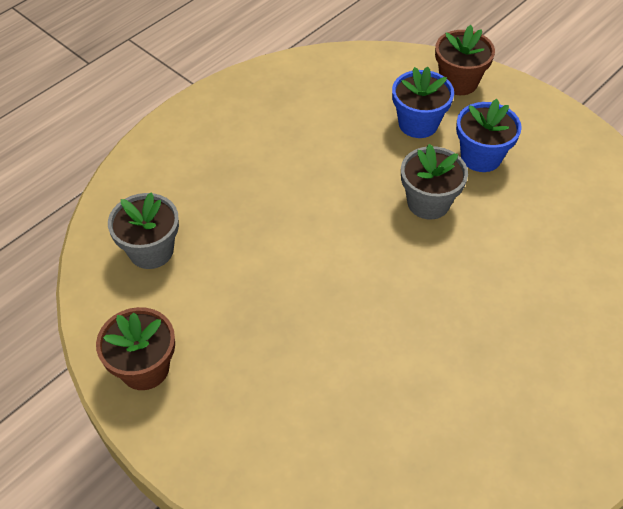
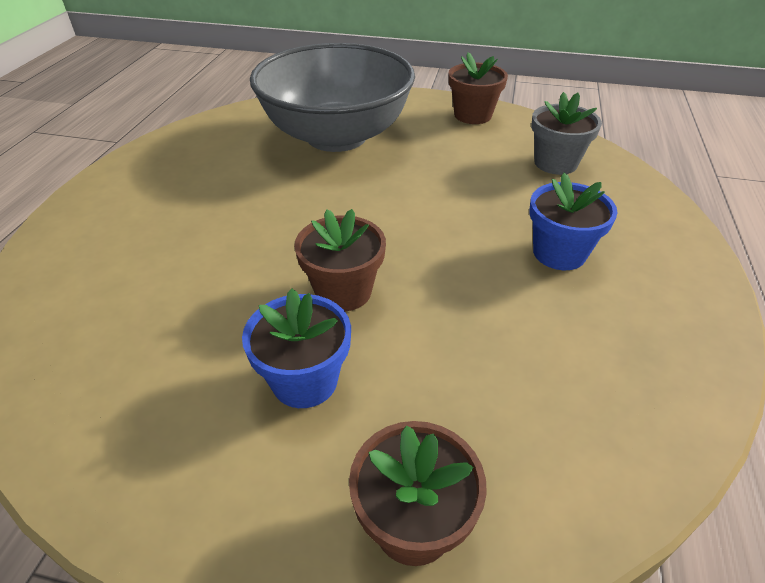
camera: 150 degrees right, 10 degrees down
(327, 403) = (336, 136): none -> grey bowl
(418, 124) = (425, 394): blue flower pot -> blue flower pot (559, 253)
(428, 203) = (343, 291): grey flower pot -> brown flower pot

